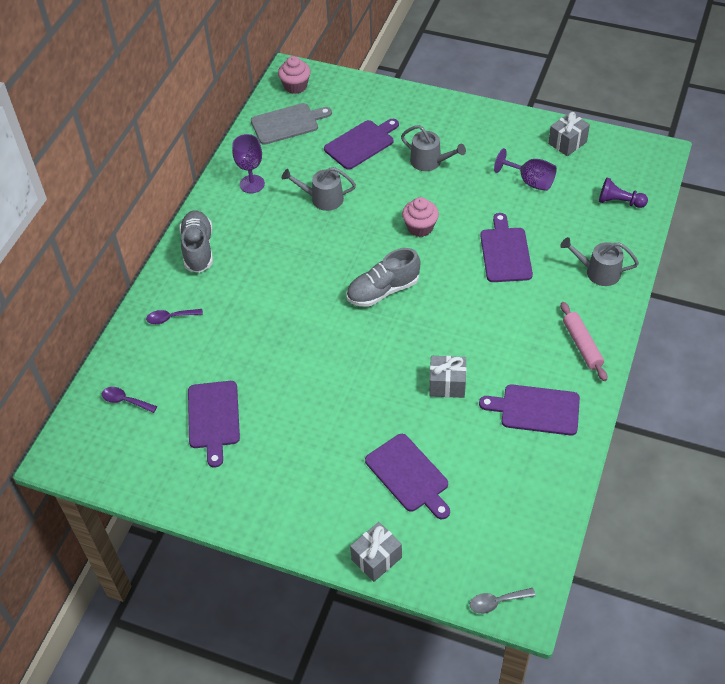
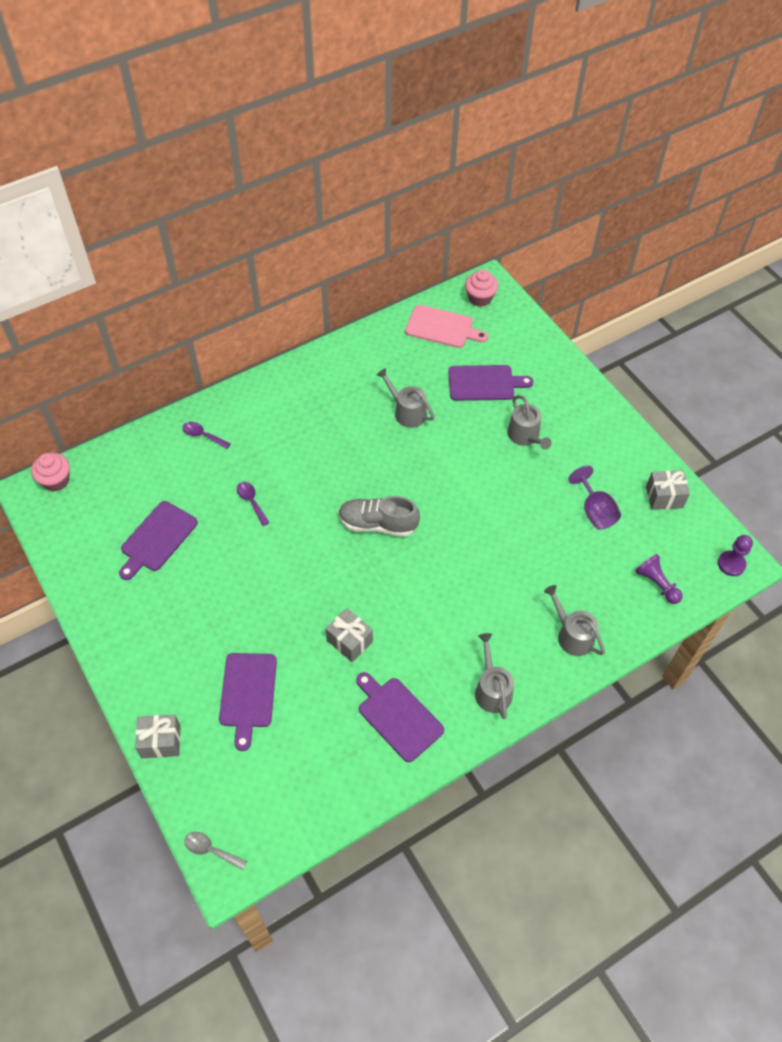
camera: 35 degrees right, 5 degrees up
(125, 401) = (112, 480): purple spoon -> purple spoon (251, 501)
(198, 249) = (274, 392): grey shoe -> none
(252, 184) = (365, 363): purple goblet -> none
(287, 123) = (442, 327): grey cutting board -> pink cutting board
(420, 227) = (460, 490): pink cupcake -> pink cupcake (56, 480)
(505, 252) = (509, 560): purple cutting board -> none
(582, 345) = (492, 690): pink rolling pin -> grey watering can
(653, 158) = (731, 564): none -> purple pawn

